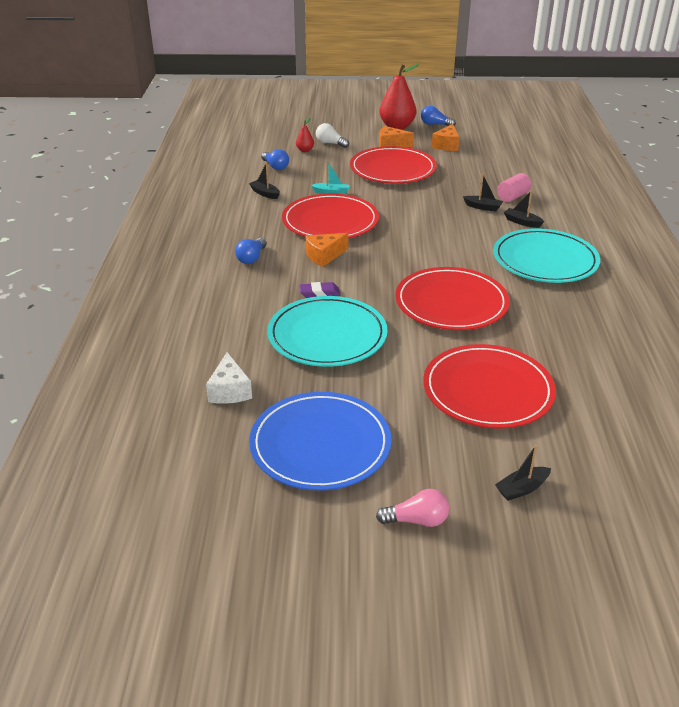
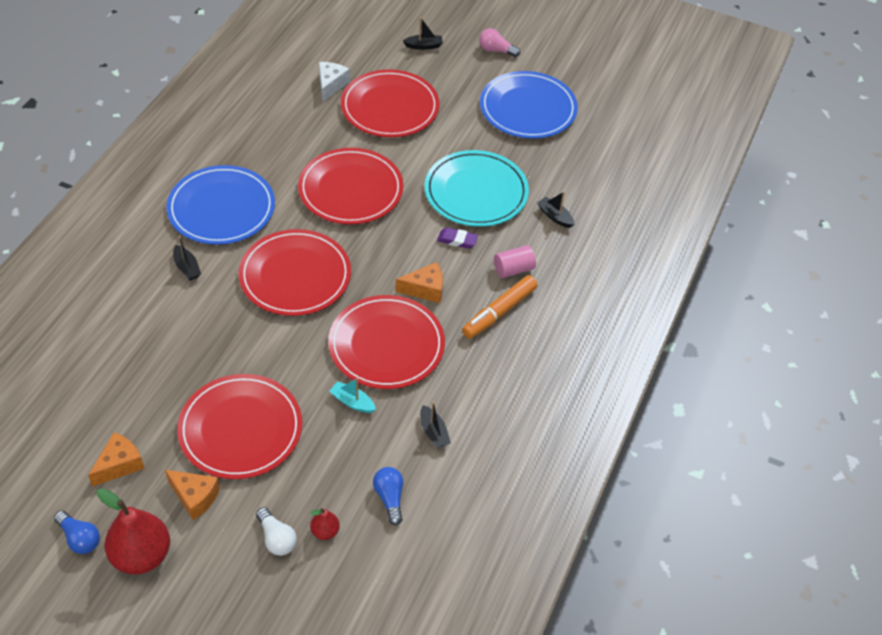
camera: 160 degrees left, 15 degrees up
(229, 390) = (573, 167): white cheese -> white cheese (331, 85)
(252, 258) = (499, 312): blue light bulb -> orange marker
(436, 238) = (295, 276): none -> red plate
(483, 207) = (202, 307): black boat -> black boat (555, 216)
(513, 197) = (152, 314): pink cylinder -> pink cylinder (513, 269)
(545, 260) = (221, 208): turquoise plate -> blue plate

